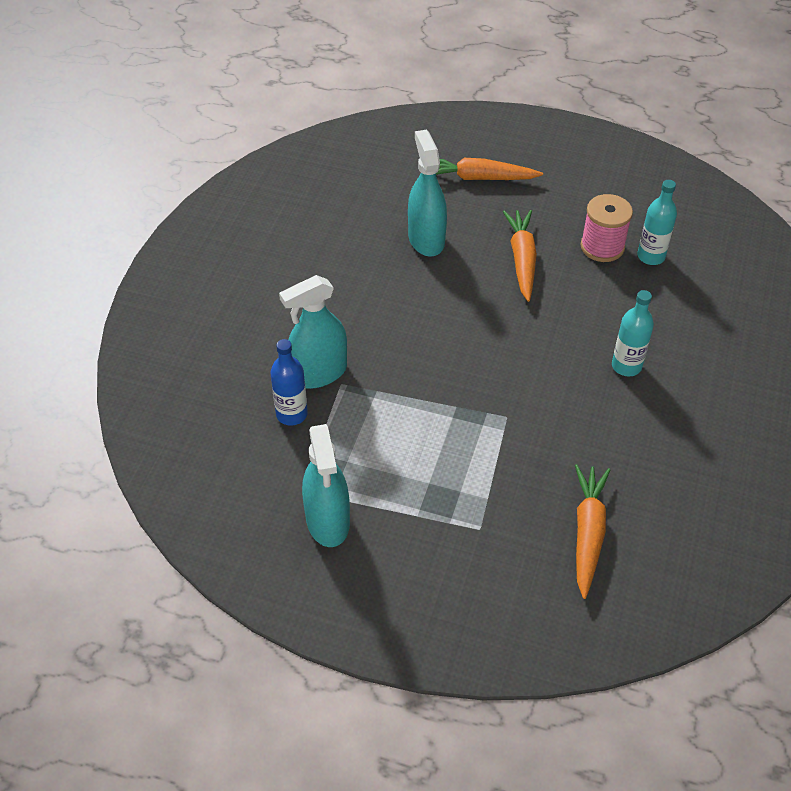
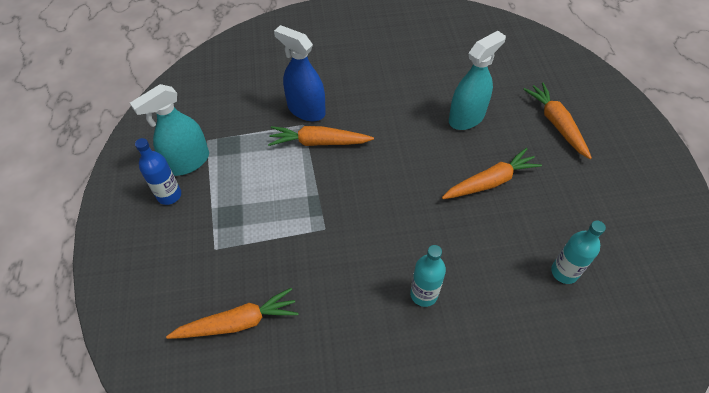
camera: 65 degrees right, 5 degrees up
(292, 414) = (265, 110): blue bottle -> blue bottle (169, 195)
(319, 373) = (306, 110): turquoise spray bottle -> blue spray bottle
(379, 379) = (319, 142): none -> orange carrot
(602, 247) = (547, 231): pink spool -> none

